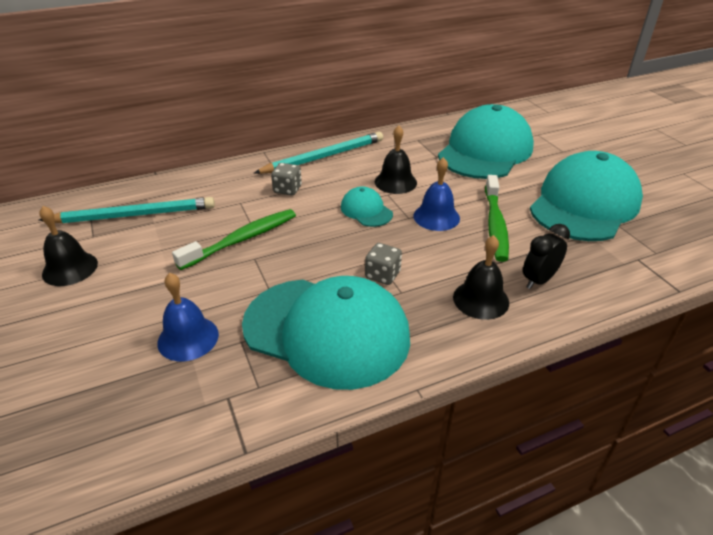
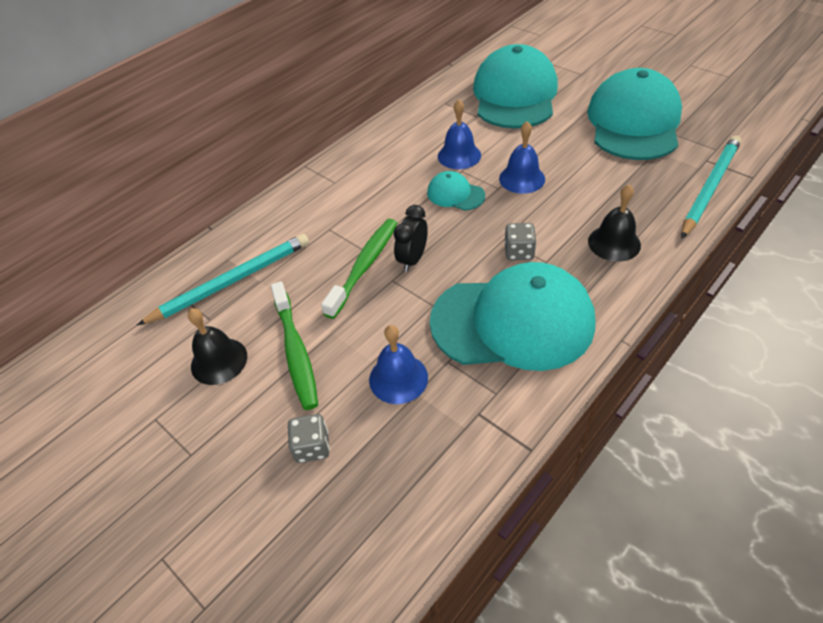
camera: 20 degrees left, 10 degrees up
(287, 190) = (364, 199): grey dice -> grey dice (312, 447)
(324, 157) = (370, 151): turquoise pencil -> turquoise pencil (709, 187)
(395, 182) = (459, 155): black bell -> blue bell
(495, 224) = (576, 168): green toothbrush -> green toothbrush (296, 352)
(538, 280) = (646, 208): black clock -> black clock (412, 259)

